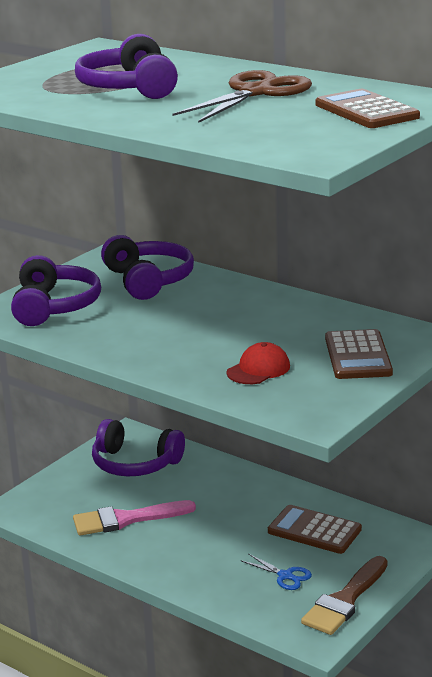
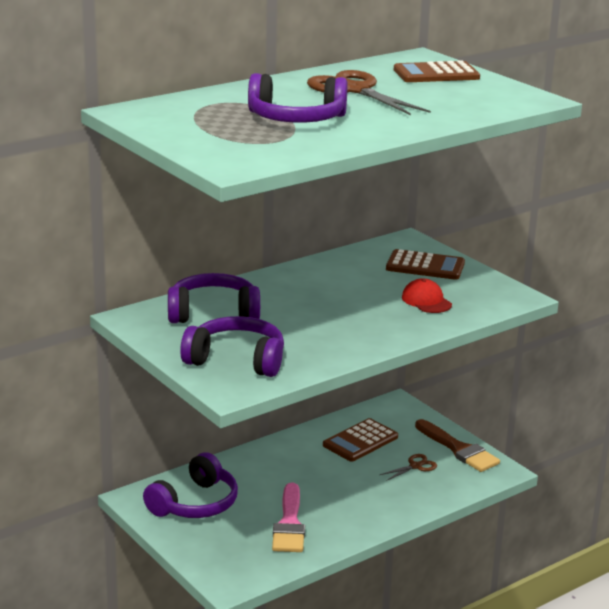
camera: 75 degrees left, 0 degrees up
(285, 576) = (415, 466): blue scissors -> brown scissors

